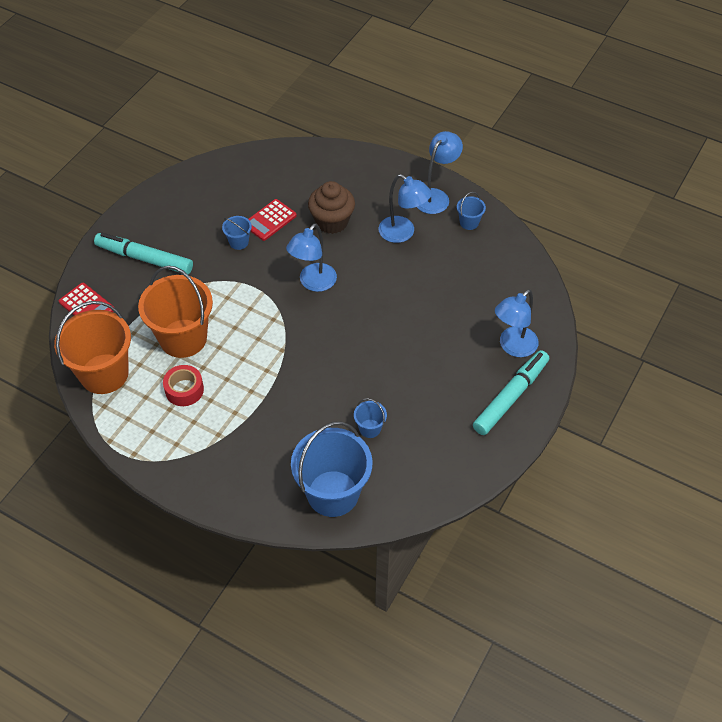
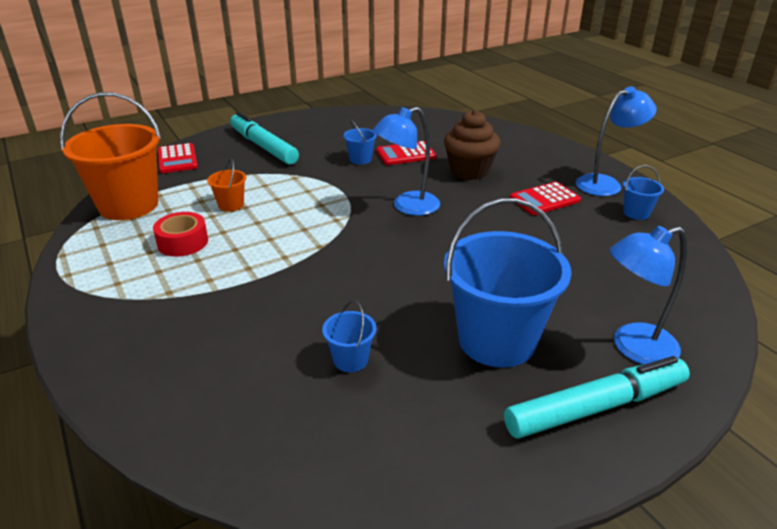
camera: 30 degrees right, 20 degrees down
(183, 338) = (231, 205): orange bucket -> orange bucket, size x0.44
(333, 493) = (228, 415): blue bucket -> blue bucket (497, 340)
(403, 233) = (544, 199): blue lamp -> red calculator

